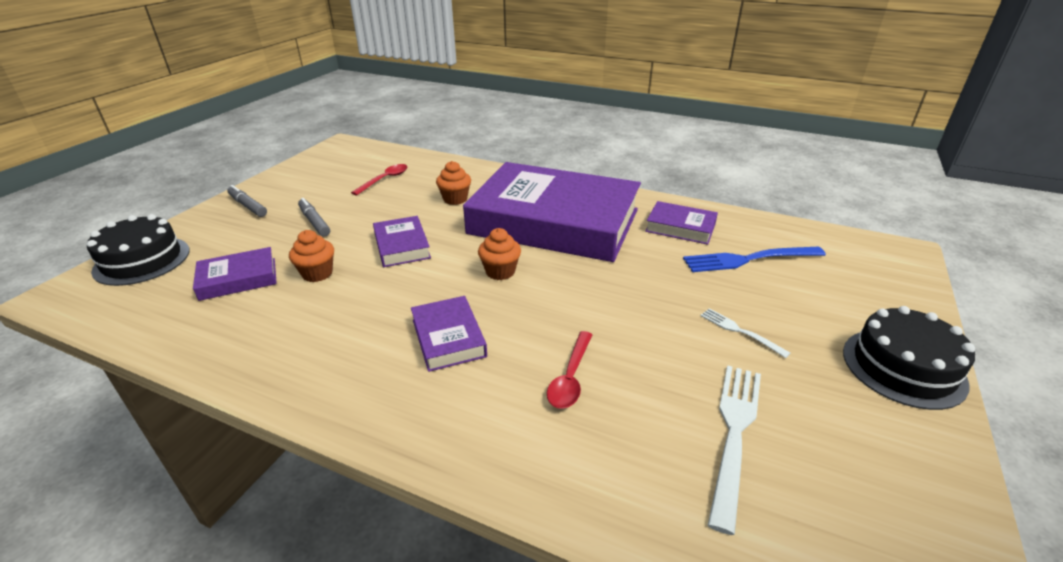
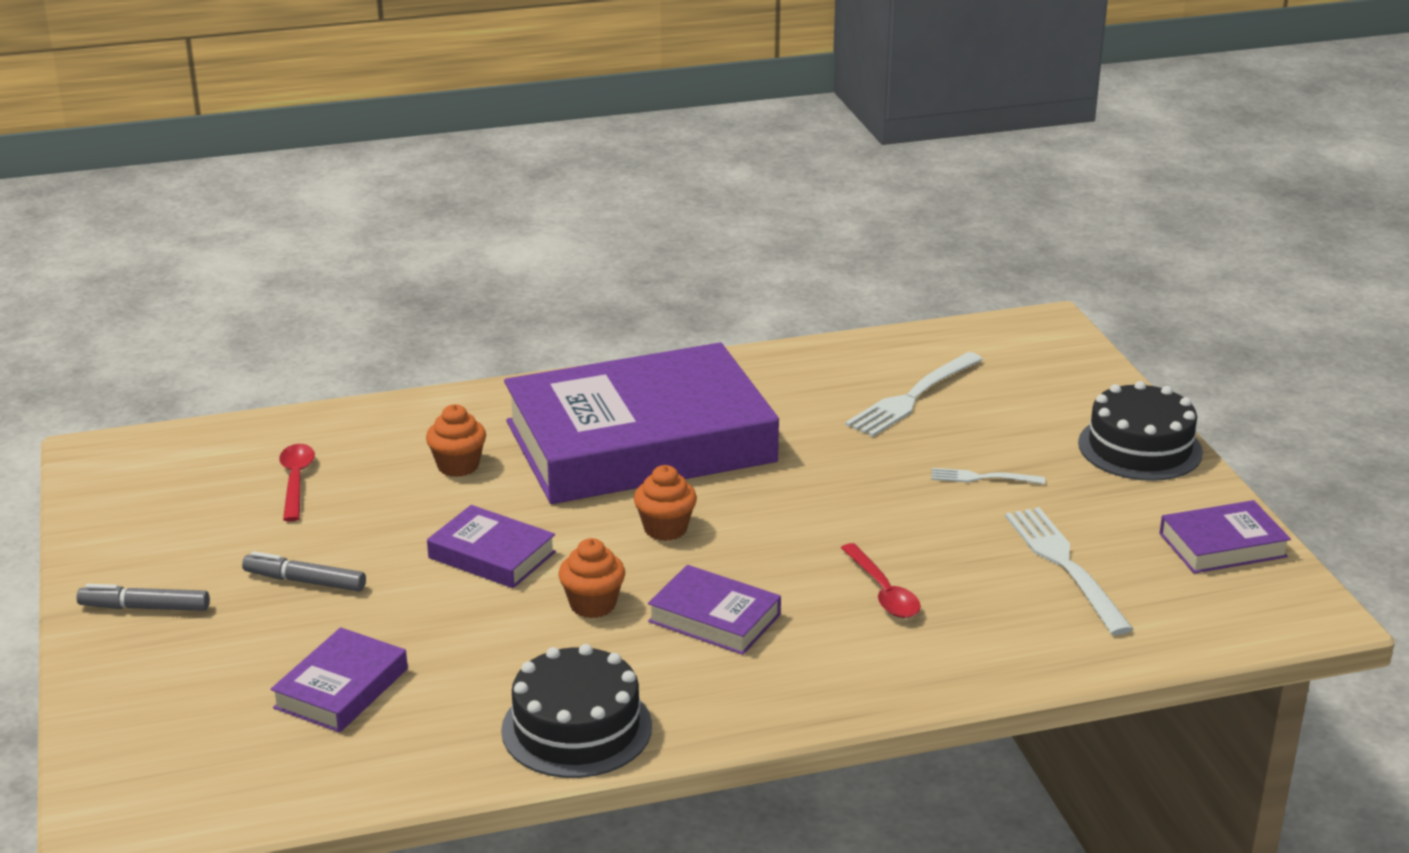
camera: 40 degrees left, 5 degrees down
(142, 260) = (140, 739): black cake -> black cake (576, 728)
(317, 273) = (439, 634): orange cupcake -> orange cupcake (593, 605)
(680, 227) = (799, 387): purple book -> purple book (1222, 545)
(748, 259) = (912, 397): blue fork -> white fork

